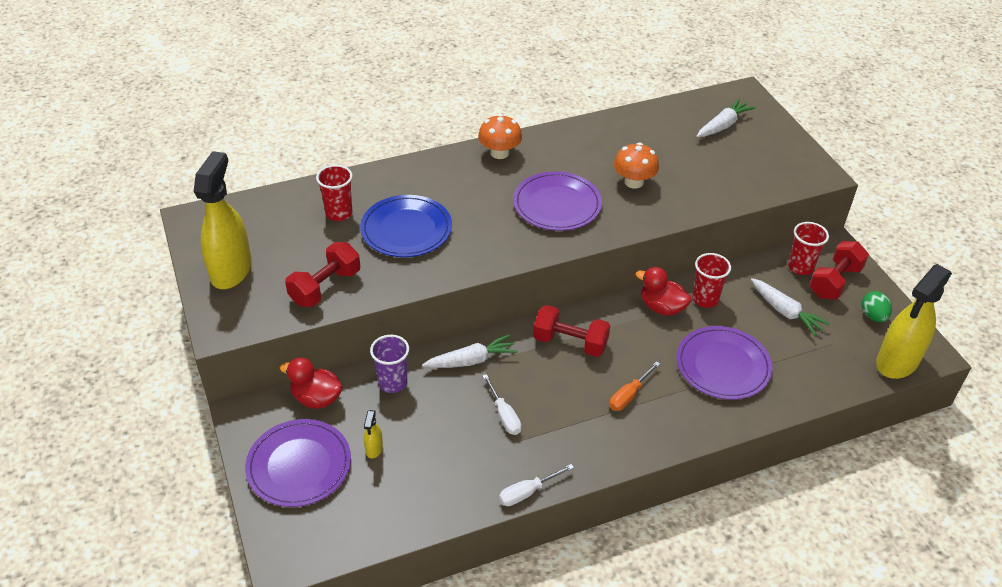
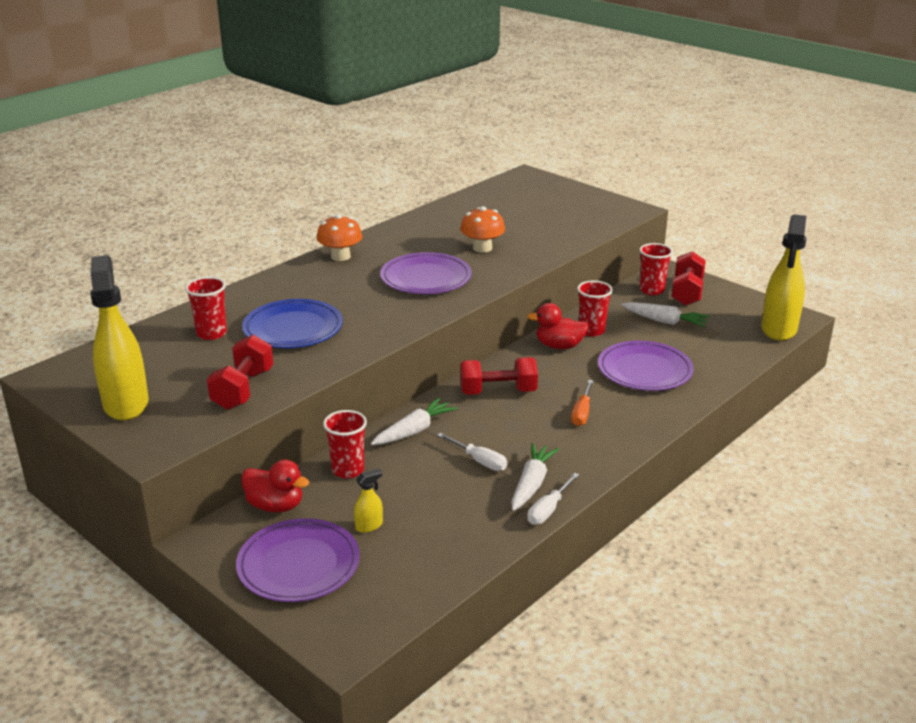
camera: 25 degrees left, 15 degrees down
(316, 398) = (275, 506): red duck -> red duck turned 150 degrees counterclockwise
(374, 449) = (369, 526): yellow spray bottle -> yellow spray bottle turned 105 degrees counterclockwise
(392, 383) = (348, 470): purple cup -> red cup
(723, 125) = (527, 197): white carrot -> white carrot (531, 484)
(873, 316) = (735, 306): green egg -> none

